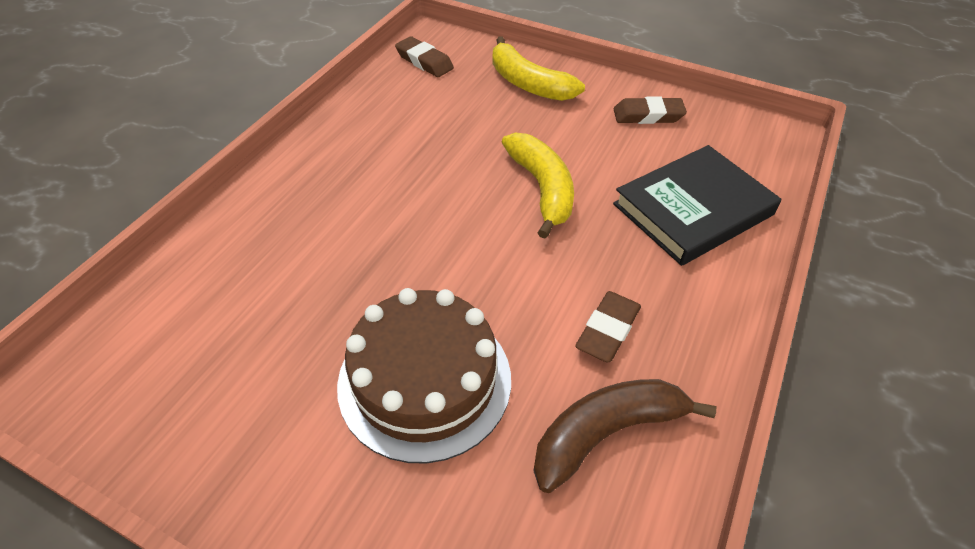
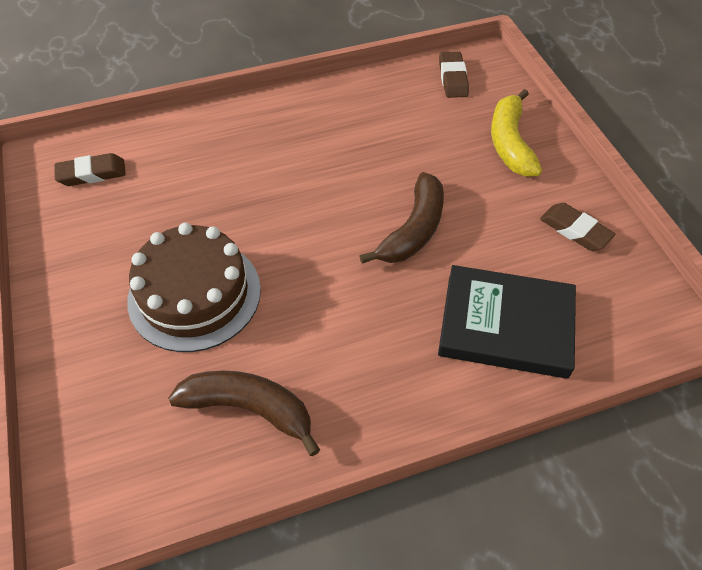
camera: 45 degrees right, 5 degrees up
(542, 189) = (413, 230): yellow banana -> brown banana
(608, 330) = (330, 354): brown eraser -> brown eraser (92, 174)

